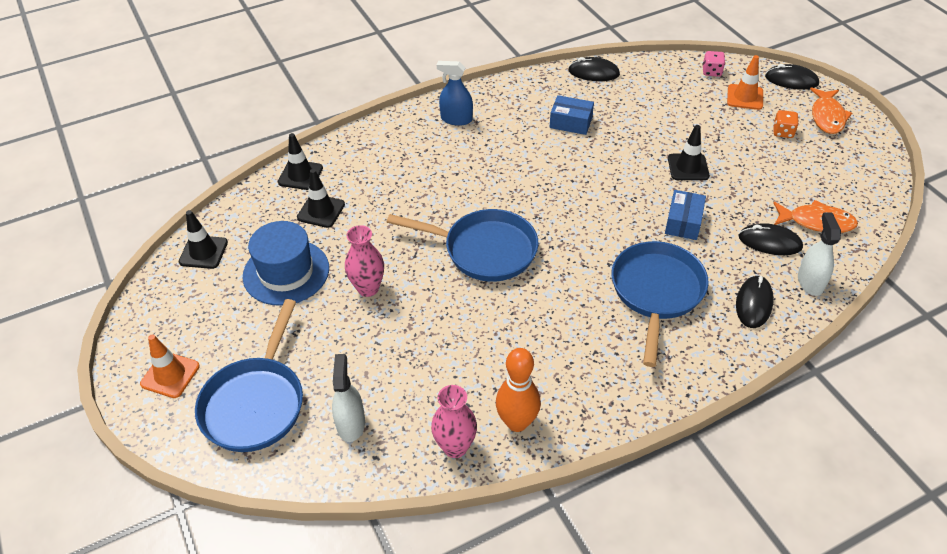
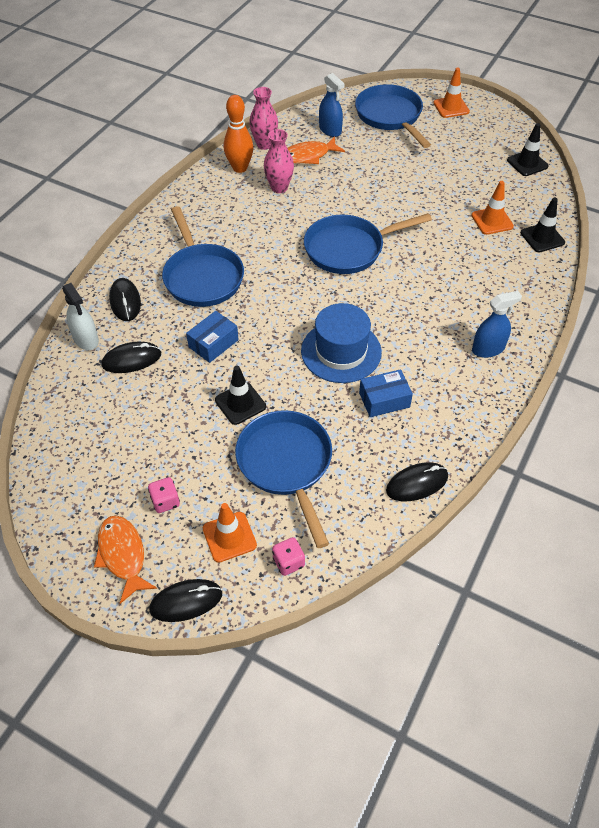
camera: 145 degrees right, 5 degrees up
(286, 272) = (461, 176): blue hat -> blue hat (341, 351)
(321, 211) = (492, 221): black traffic cone -> orange traffic cone
(351, 424) = (330, 130): white spray bottle -> blue spray bottle
(368, 288) = (399, 191): pink vase -> pink vase (279, 188)
(677, 117) = (286, 464): none -> blue pan
(683, 222) = (213, 343): blue box -> blue box turned 60 degrees clockwise
(783, 132) = (165, 501): orange dice -> pink dice
(816, 222) = (96, 400): orange fish -> orange fish (308, 156)

